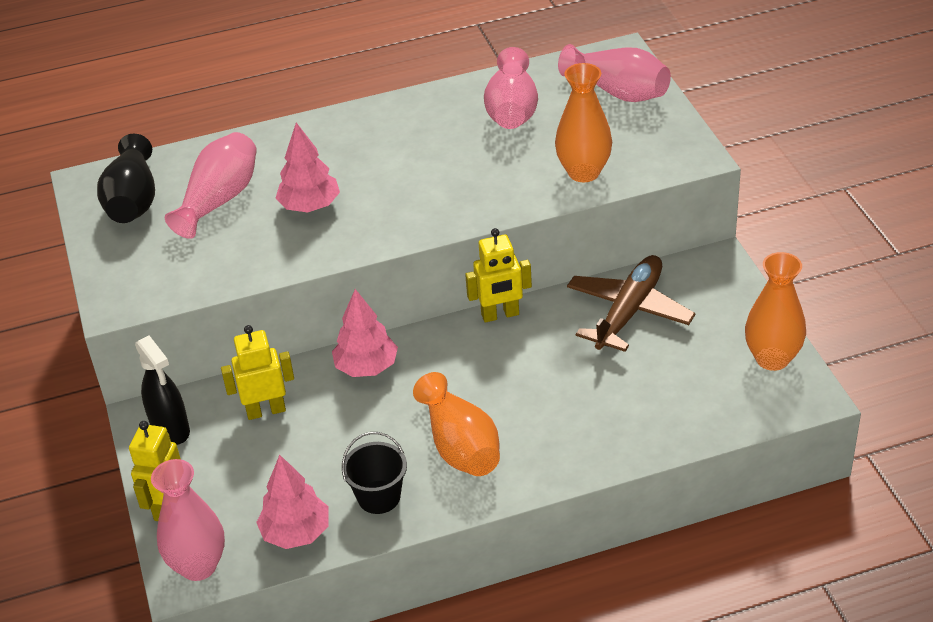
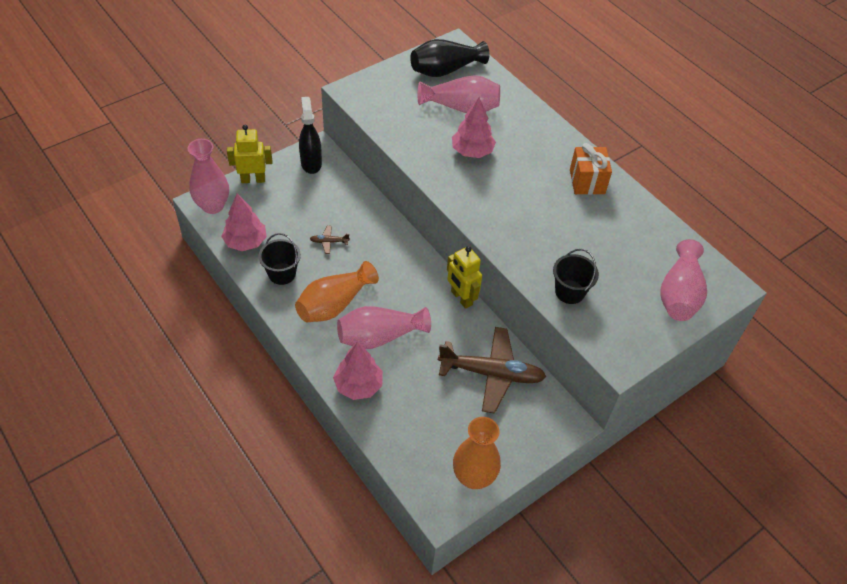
camera: 65 degrees right, 10 degrees up
(171, 429) = (311, 163): black spray bottle -> black spray bottle turned 135 degrees clockwise
(266, 410) = (338, 201): yellow robot -> none
(341, 433) = (329, 242): none -> brown plane
(366, 367) = (389, 239): pink tree -> pink tree (358, 385)
(415, 119) = (587, 182): none -> orange gift
(512, 110) = (623, 234): pink vase -> pink vase (379, 336)
(583, 172) = (569, 292): orange vase -> black bucket

